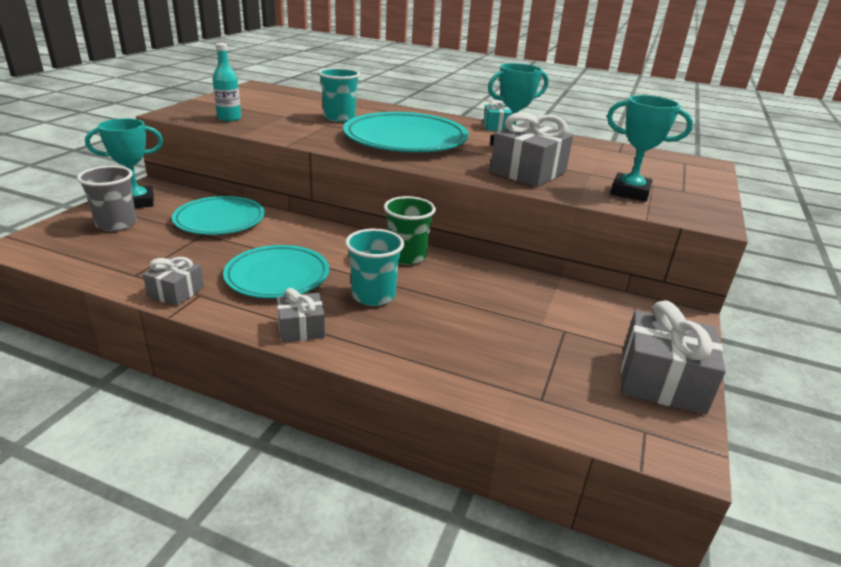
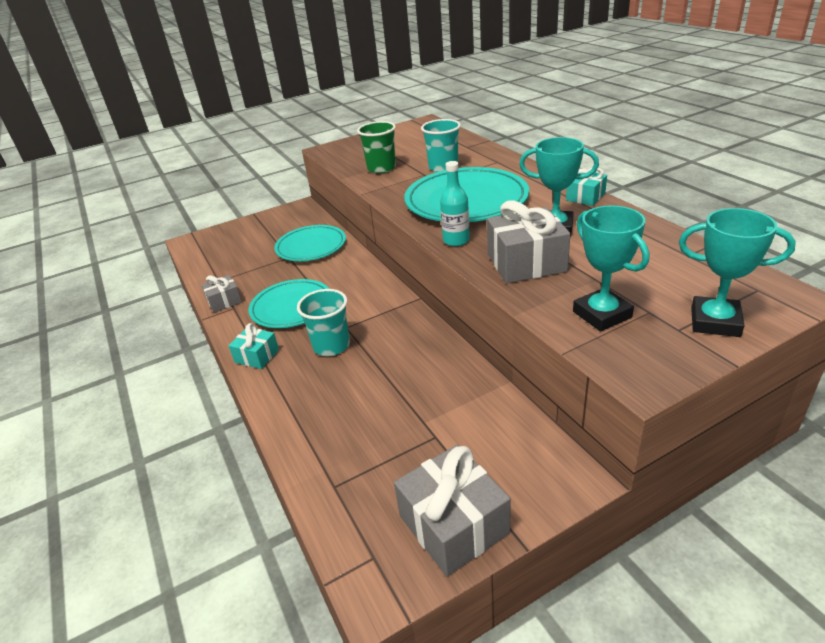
camera: 45 degrees right, 5 degrees up
(116, 224) = (250, 236): grey cup -> none
(137, 202) = (280, 219): turquoise trophy -> turquoise trophy (715, 322)
(229, 118) = (357, 158): turquoise bottle -> turquoise bottle (456, 240)
(301, 328) = (257, 356): grey gift -> turquoise gift
(407, 256) = (399, 317): green cup -> green cup (381, 168)

